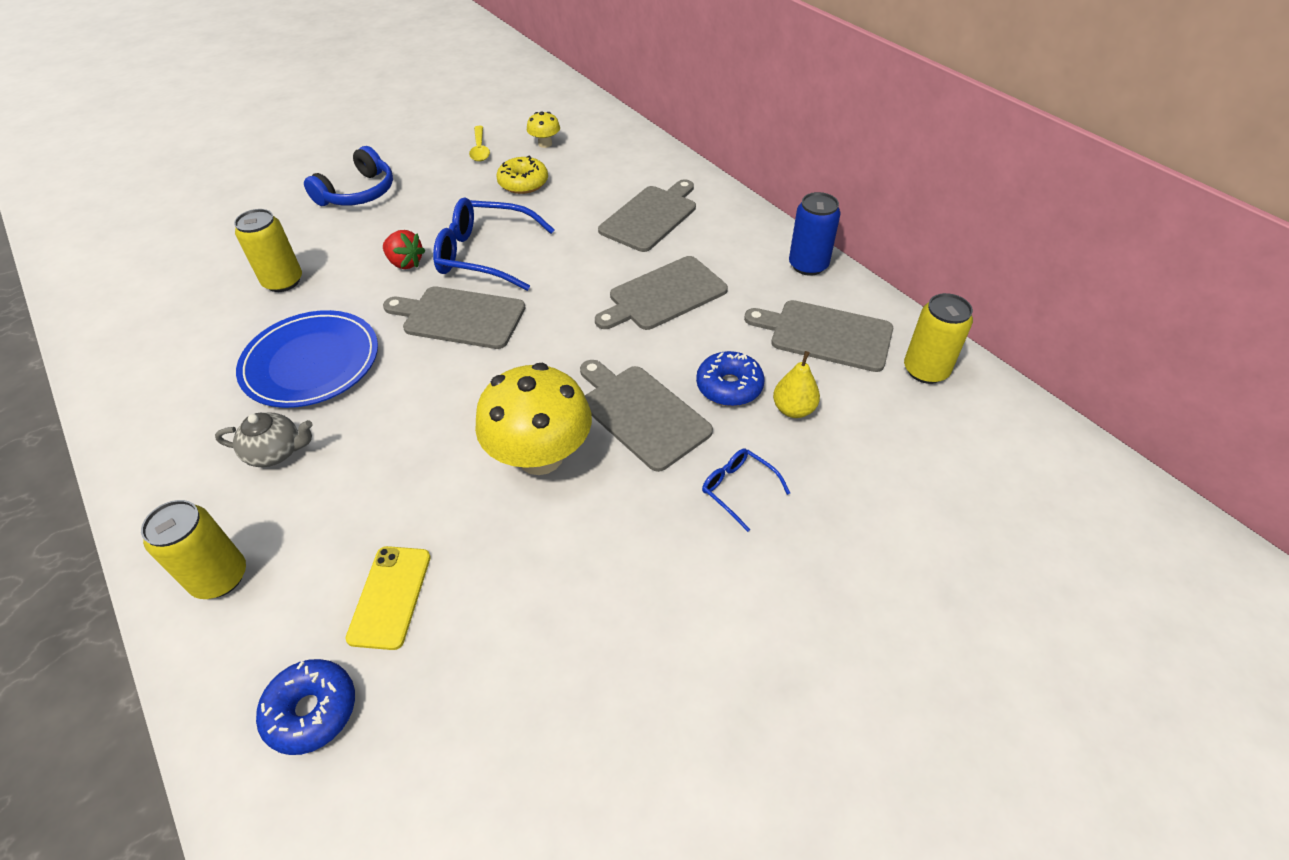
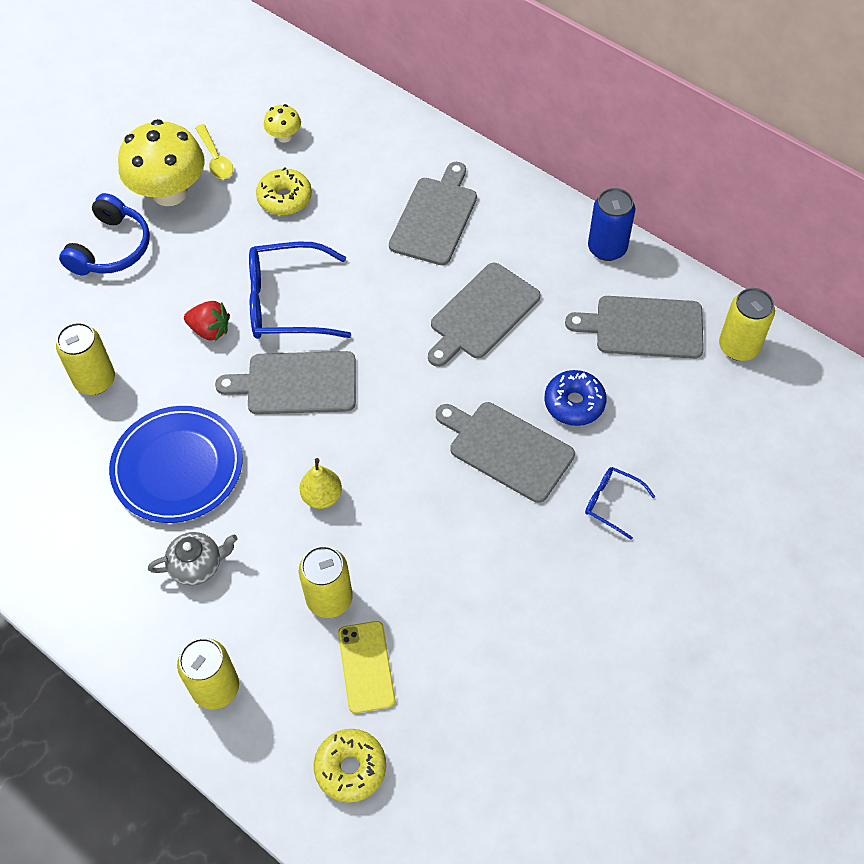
camera: 15 degrees left, 10 degrees up
(312, 711) = (350, 768): blue donut -> yellow donut
(388, 515) = (329, 599): none -> yellow can
(540, 456) = (435, 512): yellow mushroom -> yellow mushroom (169, 192)
(793, 409) = (636, 414): yellow pear -> yellow pear (322, 496)

